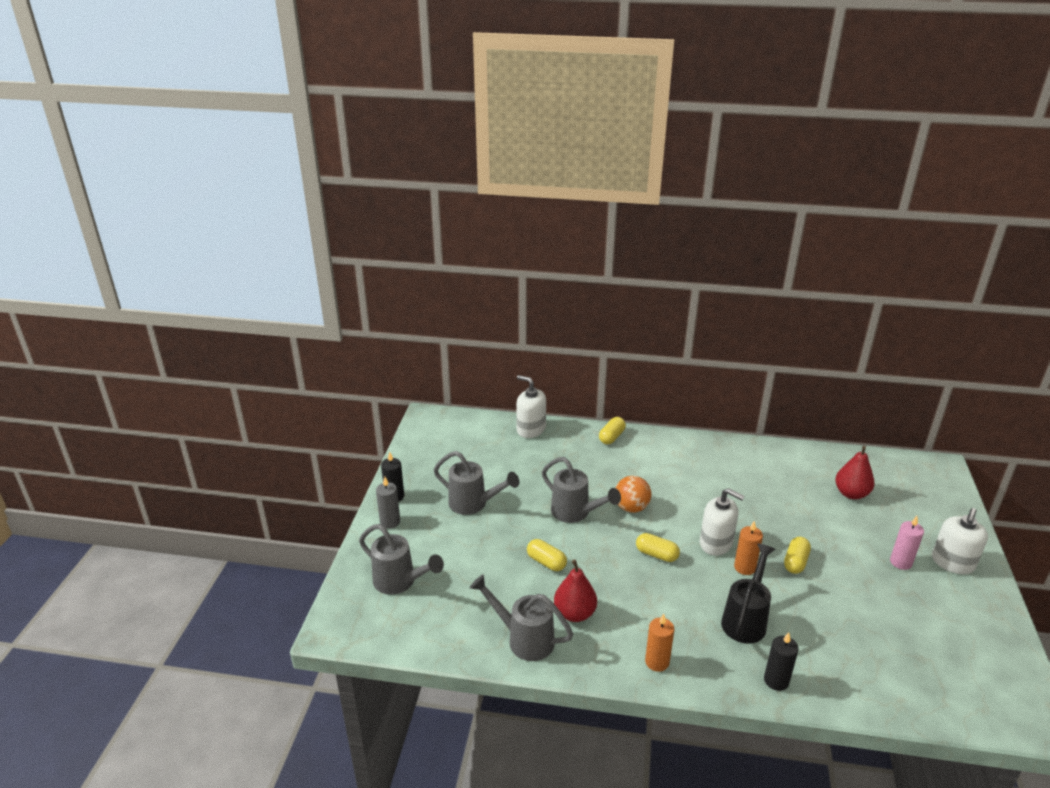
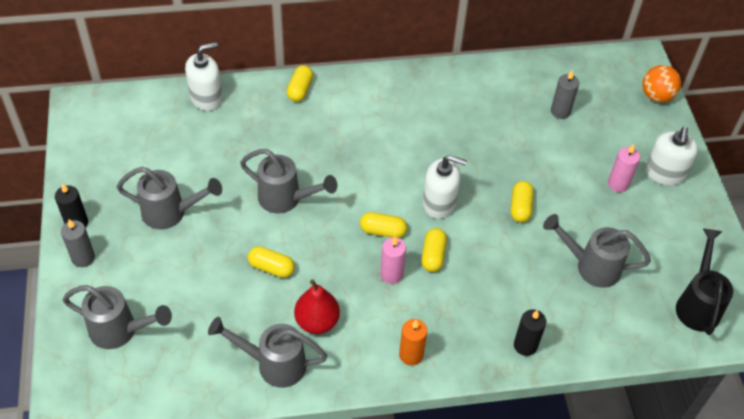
camera: 20 degrees left, 20 degrees up
(531, 429) = (206, 98): white soap dispenser -> white soap dispenser turned 135 degrees clockwise
(631, 508) = (343, 179): orange ball -> orange ball (656, 96)
(655, 590) = (391, 274): none -> pink candle
(699, 584) = (433, 255): none -> yellow capsule
(744, 567) = (473, 225): orange candle -> none
(746, 619) = (485, 285): black watering can -> black watering can (697, 303)
(851, 493) = (560, 111): red pear -> grey candle
(859, 626) = (590, 266): none -> grey watering can

